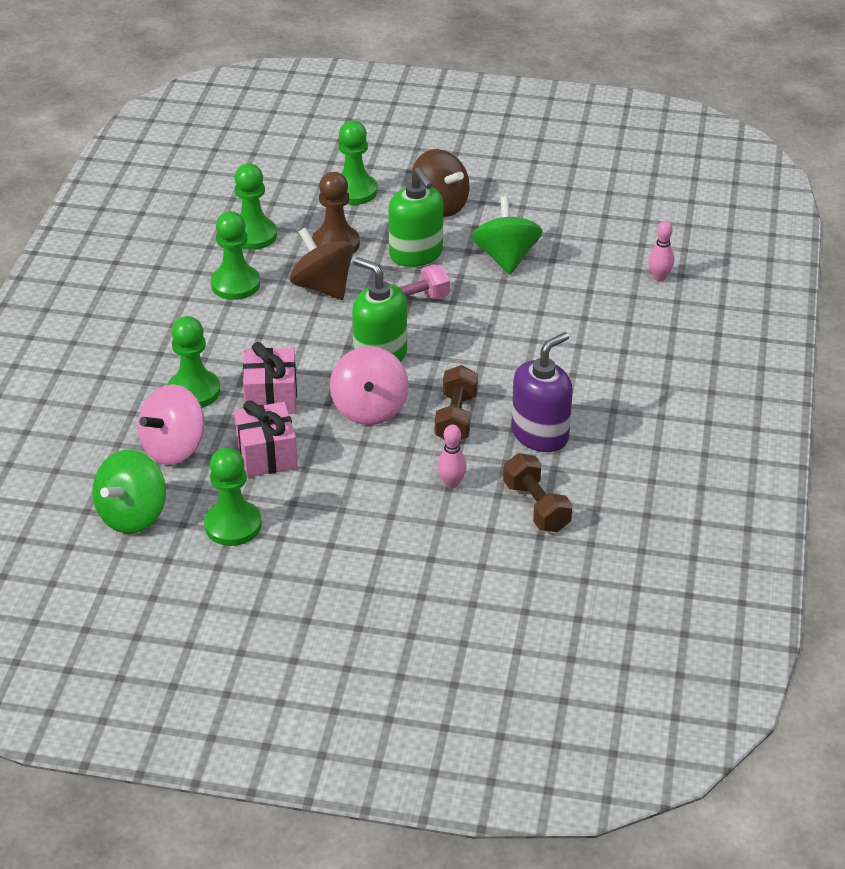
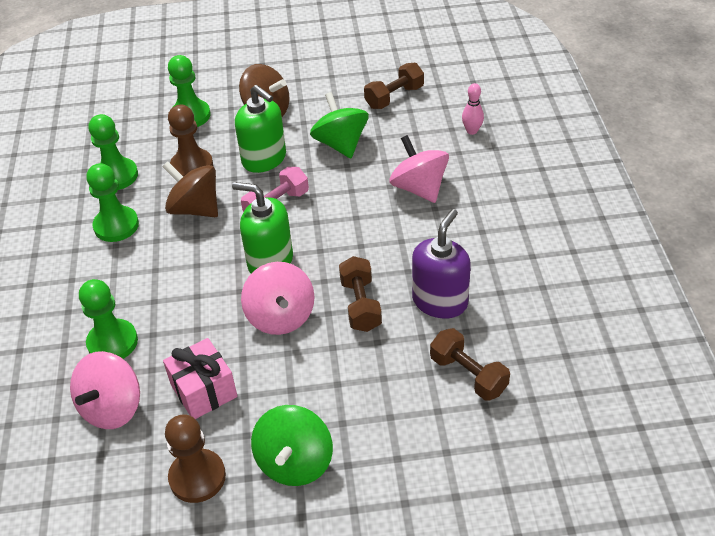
camera: 15 degrees left, 5 degrees up
(133, 515) = (94, 495): green spinning top -> green spinning top (295, 462)
(233, 525) = (197, 477): green pawn -> brown pawn
(271, 397) = (187, 329): pink gift -> none
(451, 483) = (383, 372): pink bowling pin -> none
(571, 322) = (419, 188): none -> pink spinning top
(589, 222) = (394, 97): none -> brown dumbbell

